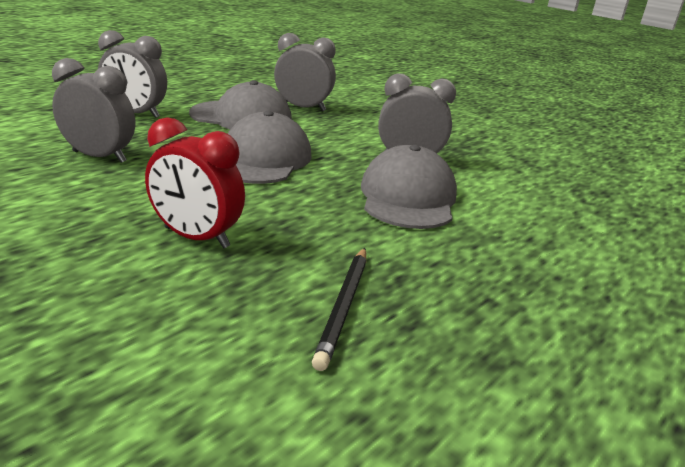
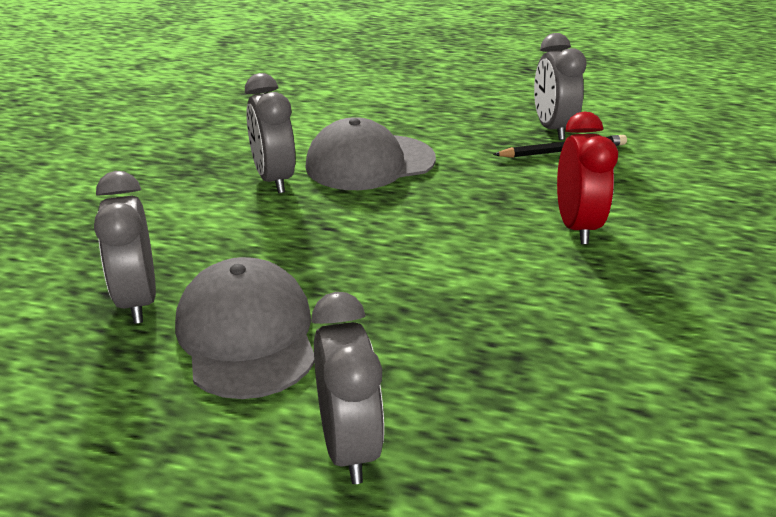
camera: 115 degrees left, 5 degrees up
(99, 157) = (528, 370): grey clock -> grey clock (552, 129)
(262, 159) = (381, 258): grey cap -> none

